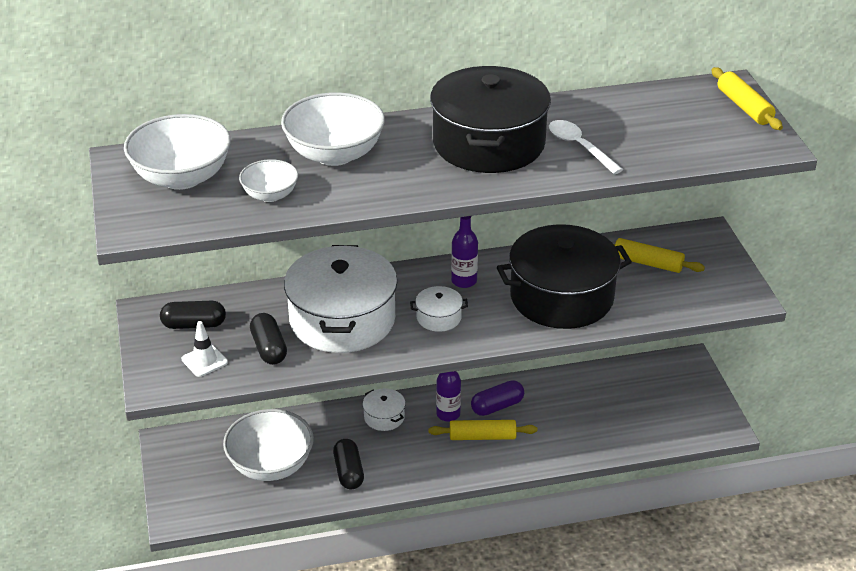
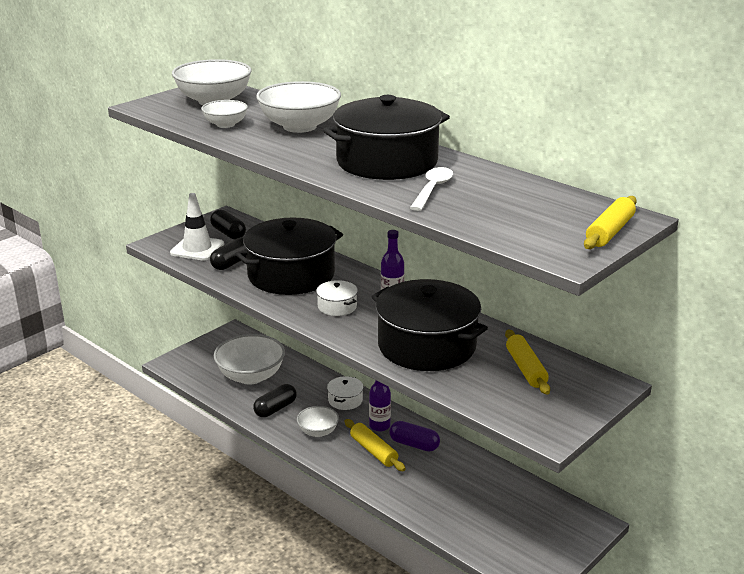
camera: 55 degrees right, 10 degrees down
(204, 361) = (197, 248): white traffic cone -> white traffic cone, size x1.56
(342, 320) = (291, 275): white pot -> black pot
(417, 459) = (318, 432): none -> white bowl

